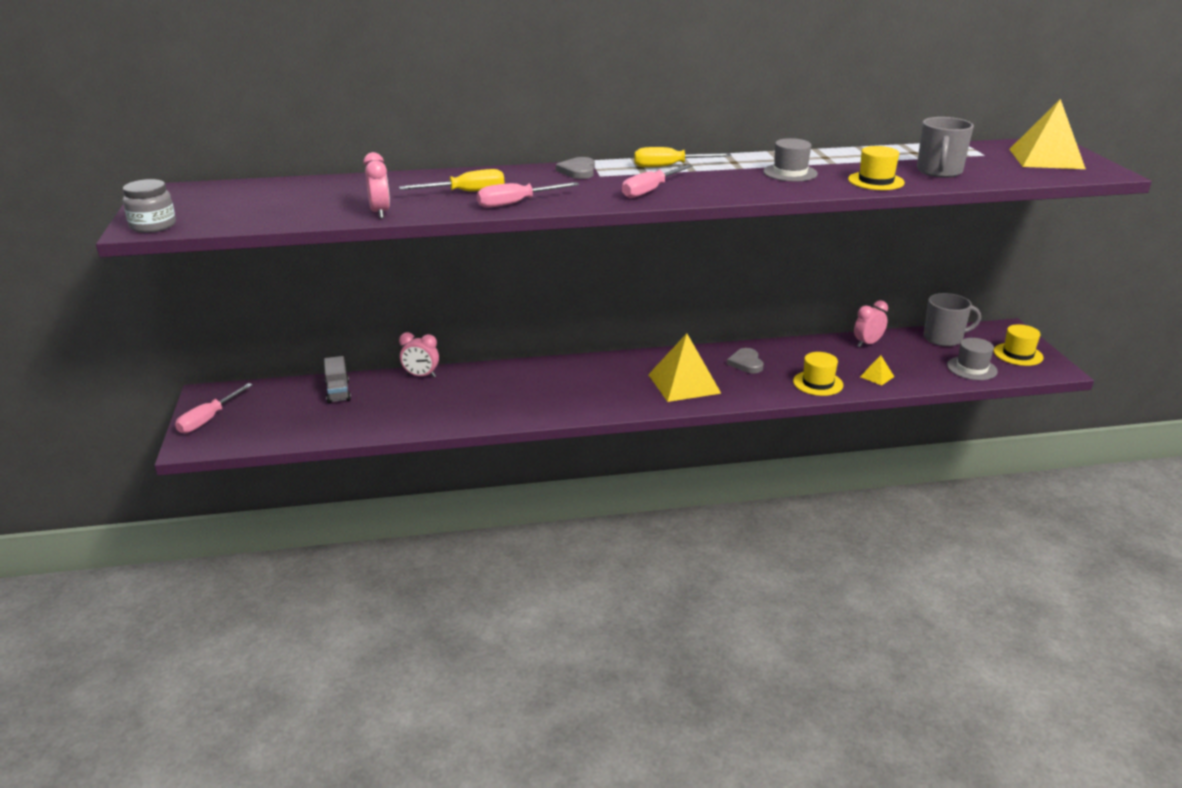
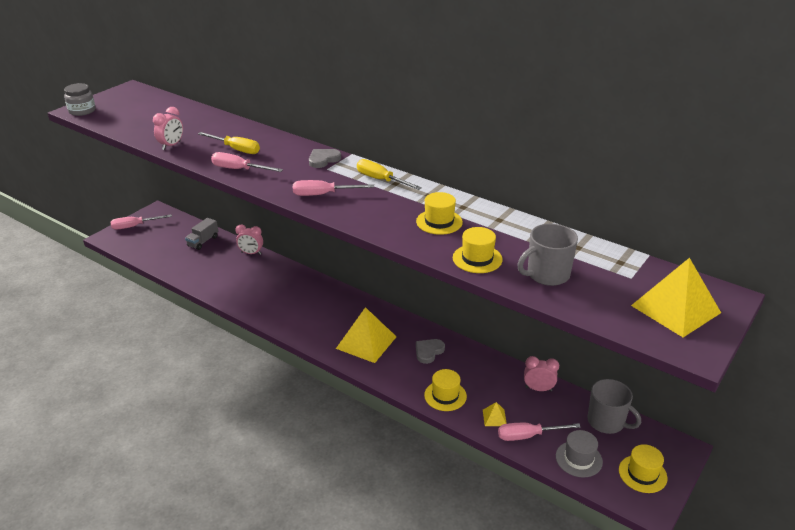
camera: 45 degrees right, 5 degrees up
(421, 376) = (251, 253): pink clock -> pink clock turned 45 degrees counterclockwise
(790, 173) = (439, 222): grey hat -> yellow hat
(918, 374) = (528, 436): none -> pink screwdriver

